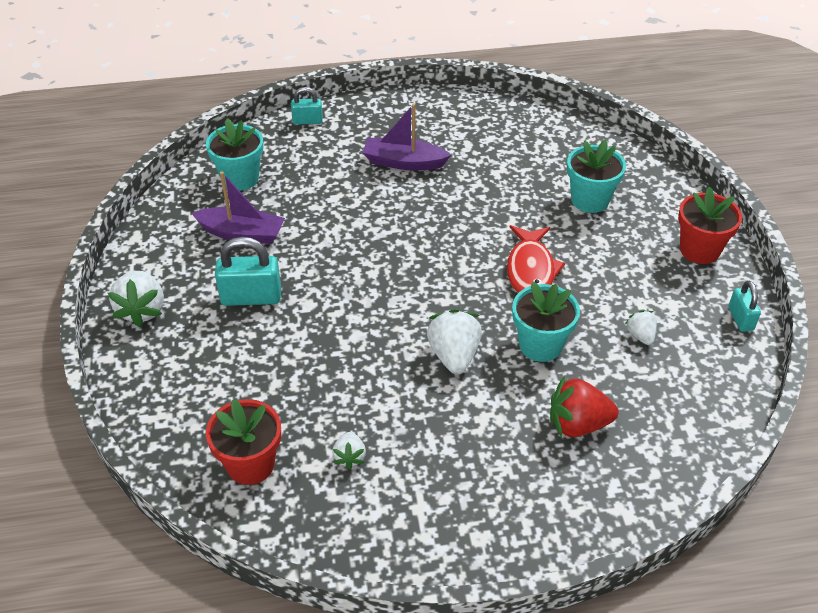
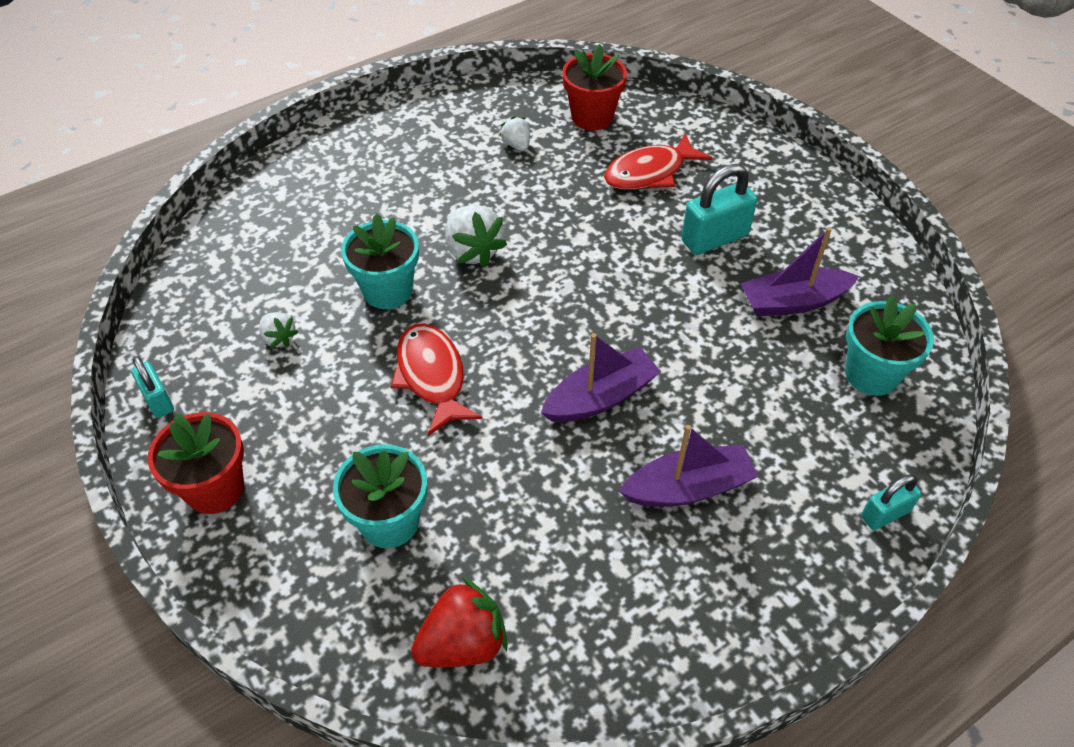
camera: 155 degrees right, 5 degrees up
(142, 310) = (802, 192): white strawberry -> none
(249, 376) = (649, 173): none -> red fish
(422, 221) = (600, 397): none -> purple boat
(577, 424) = (326, 229): red strawberry -> red strawberry (463, 643)

